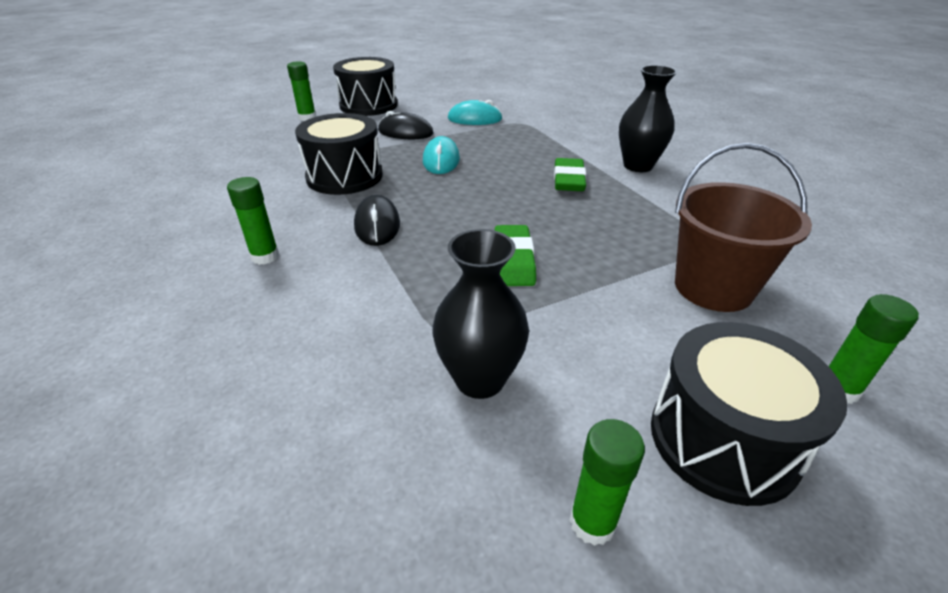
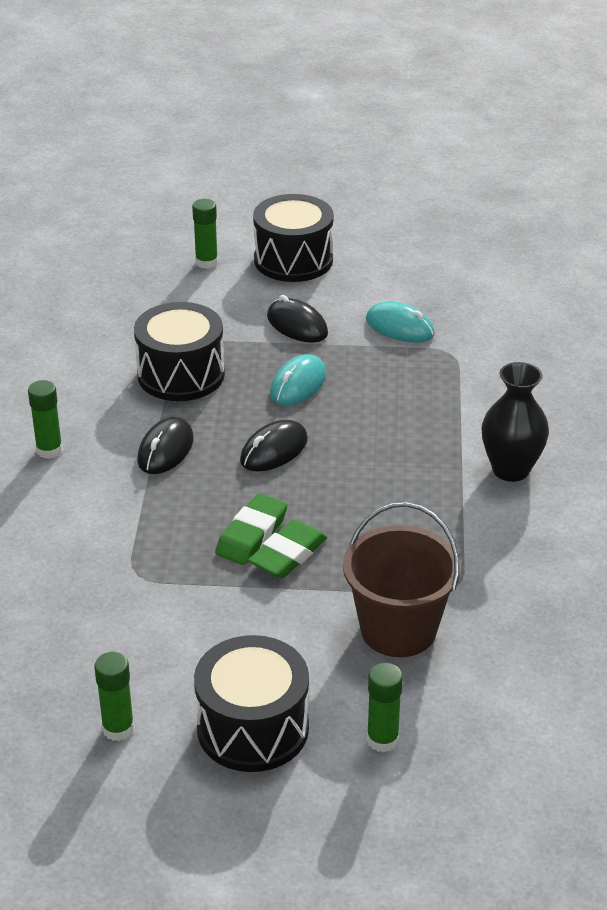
camera: 30 degrees right, 0 degrees up
(467, 200) = (274, 450): none -> black mouse
(480, 379) = (130, 621): black vase -> none
(568, 180) = (407, 461): green eraser -> green eraser (288, 554)

